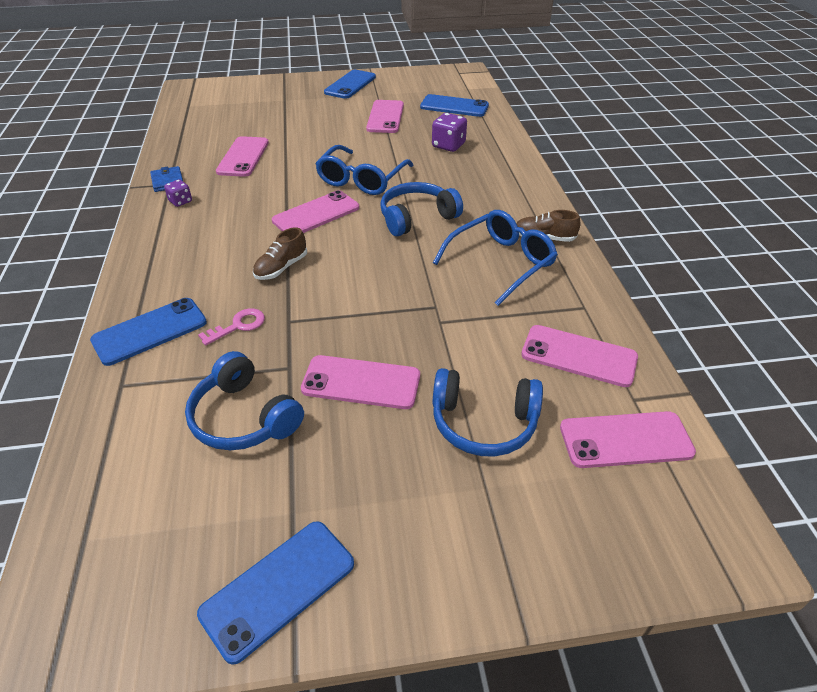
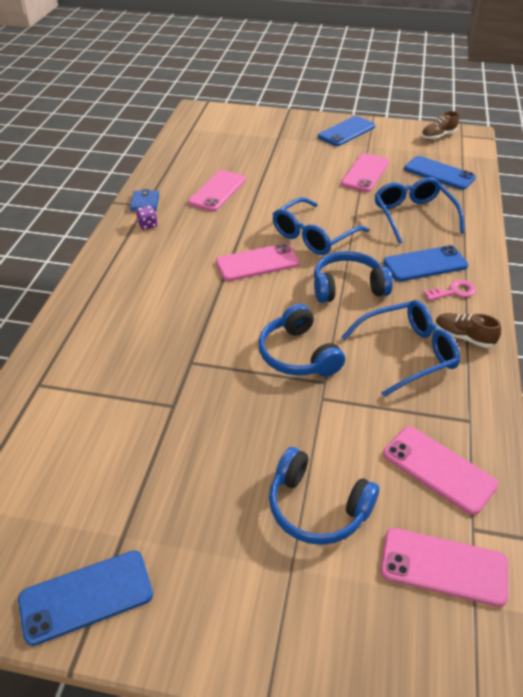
camera: 20 degrees right, 0 degrees up
(150, 331) = (77, 342): blue phone -> blue phone (425, 264)
(238, 326) = (148, 355): pink key -> pink key (454, 291)
(243, 418) = (119, 441): blue headphones -> blue headphones (298, 355)
(281, 268) = (205, 309): brown shoe -> brown shoe (438, 136)
(361, 382) = (227, 437): pink phone -> none
(448, 145) = (413, 216): purple dice -> blue glasses

